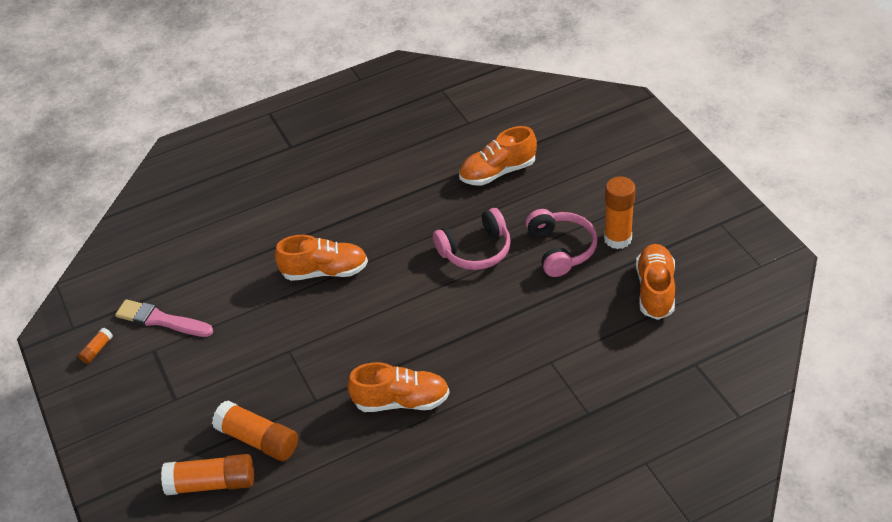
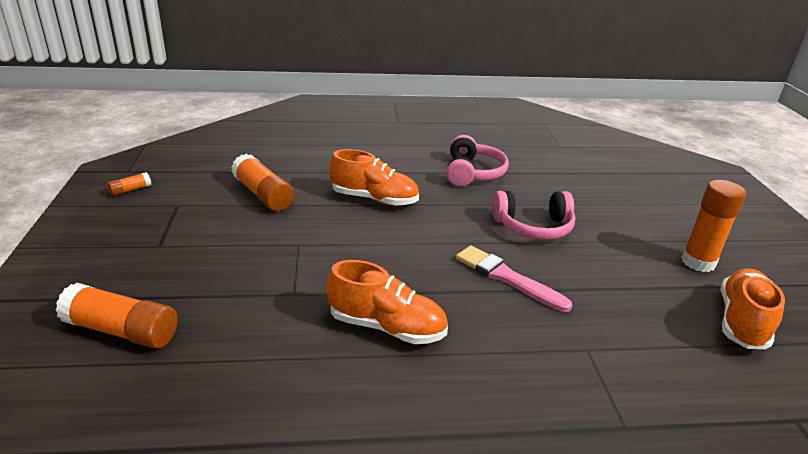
camera: 15 degrees right, 15 degrees down
(161, 320) = (203, 188): pink brush -> pink brush (507, 278)
(258, 439) = (206, 307): orange glue stick -> orange glue stick (263, 194)
(498, 172) = (577, 181): orange shoe -> none
(561, 249) = (628, 252): pink headphones -> pink headphones (472, 173)

